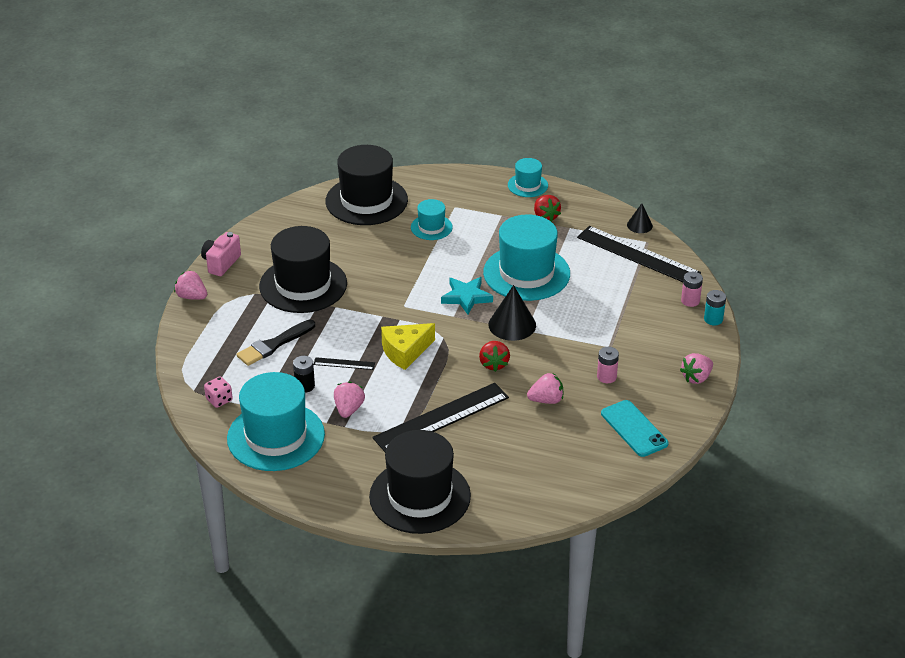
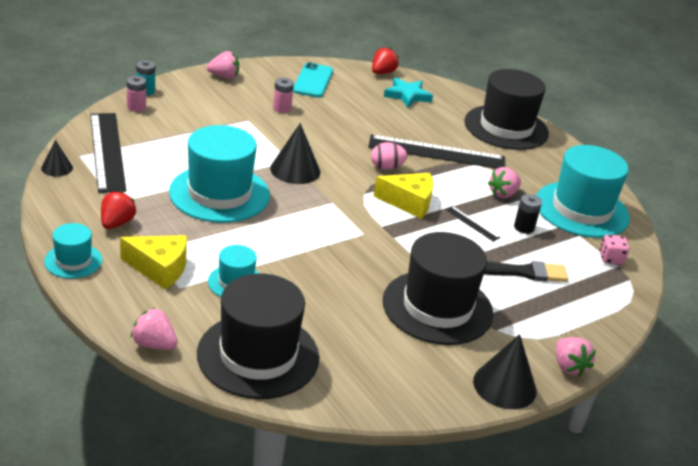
camera: 145 degrees left, 5 degrees down
(221, 263) = (504, 386): pink camera -> black cone
(458, 373) = (386, 167): none -> pink egg
(466, 297) = (300, 208): turquoise star -> turquoise star (407, 95)
(481, 209) = (159, 268): none -> yellow cheese
(494, 364) = (350, 157): red strawberry -> red strawberry (382, 73)
(546, 400) = (346, 121): pink strawberry -> pink strawberry (154, 344)

